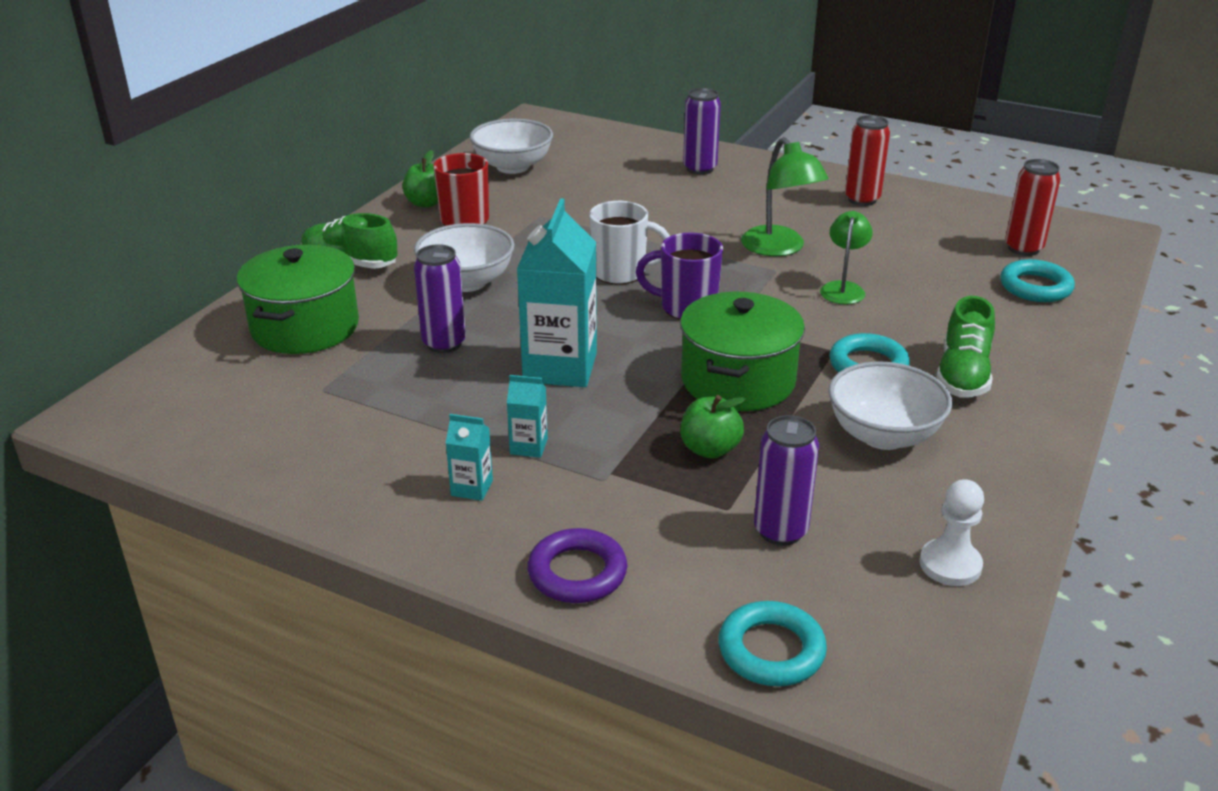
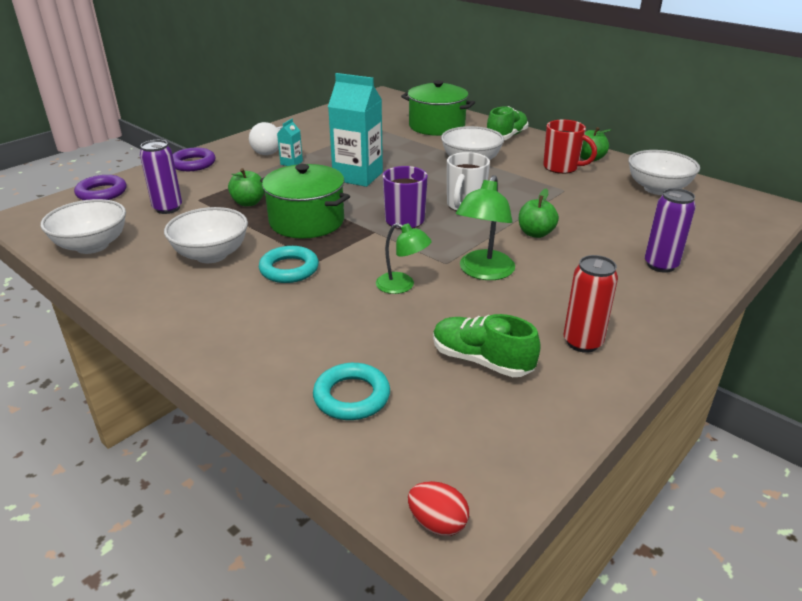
camera: 105 degrees right, 0 degrees up
(444, 343) = (402, 152): purple can -> none
(472, 488) = (271, 150): turquoise carton -> white light bulb
(671, 227) = (535, 233): none -> green apple
(771, 650) = (102, 193): turquoise ring -> purple ring
(779, 248) = (483, 272): green lamp -> green lamp turned 60 degrees counterclockwise
(950, 565) = (92, 246): white pawn -> white bowl
(962, 375) = (247, 305): green shoe -> green shoe (481, 361)
(1023, 248) = (436, 422): red can -> none
(1114, 238) = (437, 523): none -> red egg

